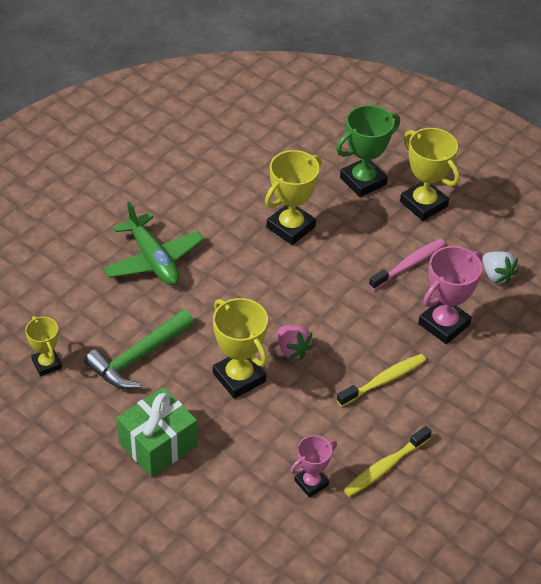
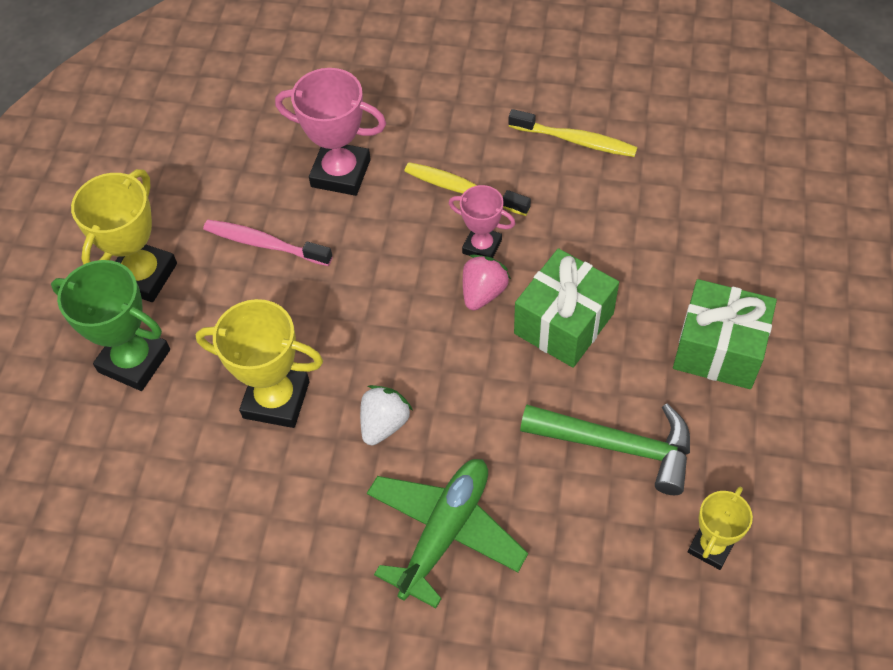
camera: 115 degrees left, 10 degrees up
(239, 377) = (564, 323): yellow trophy -> green gift
(311, 483) = (646, 189): pink trophy -> pink trophy (482, 246)
(496, 275) = (229, 157): white strawberry -> white strawberry (384, 424)

